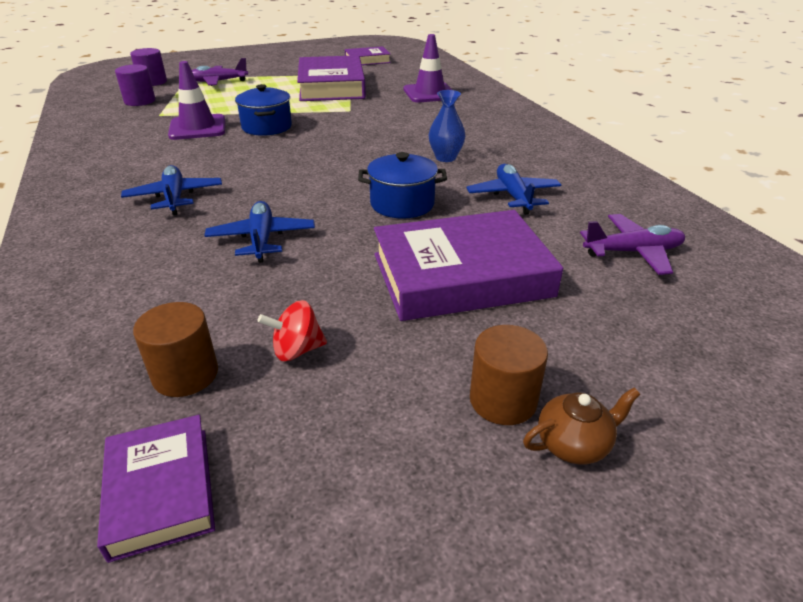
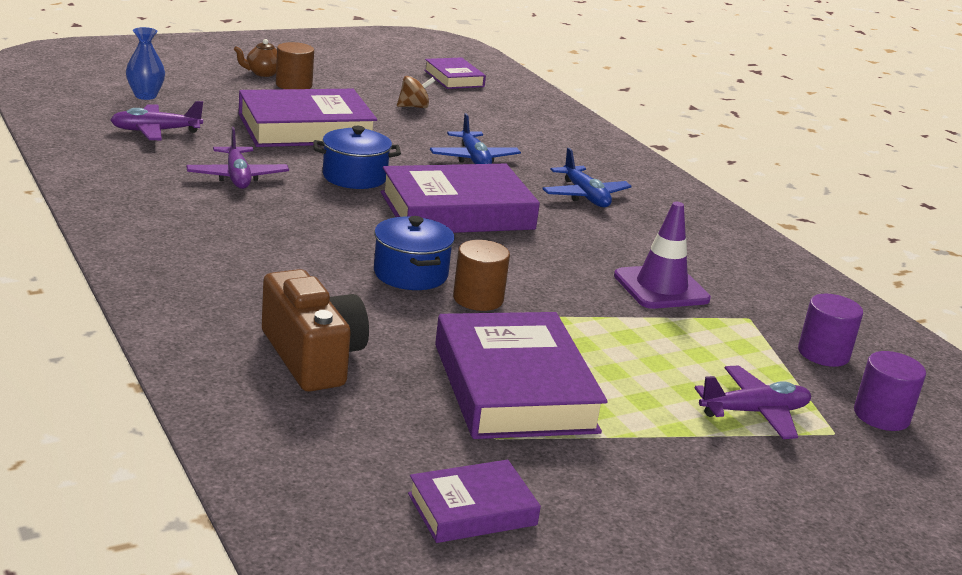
camera: 170 degrees right, 10 degrees down
(185, 374) = (472, 104): brown cylinder -> brown cylinder (478, 299)
(267, 127) = (563, 284): blue pot -> blue pot (410, 274)
(297, 350) = (414, 107): red spinning top -> brown spinning top
(314, 174) = (457, 211): none -> purple book
(429, 93) = (312, 357): purple traffic cone -> brown camera
(445, 158) = (302, 223): blue vase -> blue vase (145, 96)
(513, 196) = (237, 177): blue plane -> purple plane

